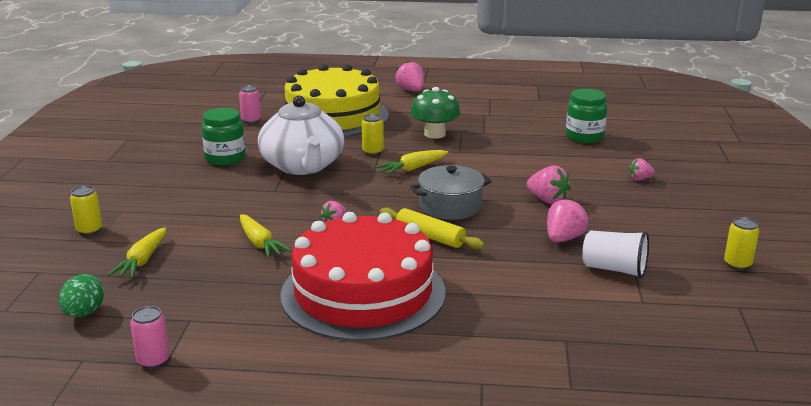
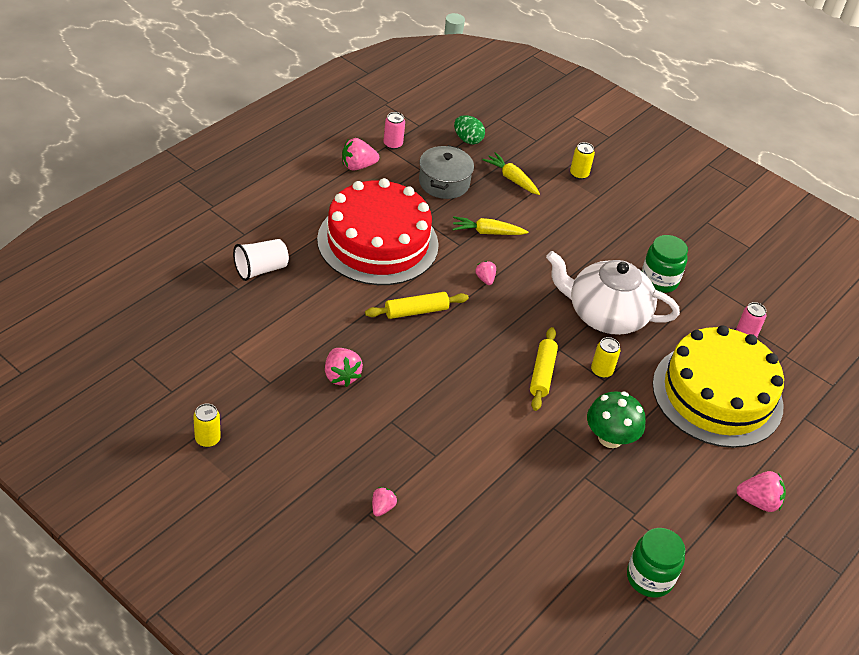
camera: 120 degrees right, 20 degrees up
(413, 168) = (542, 374): yellow carrot -> yellow rolling pin
(450, 206) = (451, 351): grey pot -> grey pot (444, 183)
(547, 200) = (406, 413): pink strawberry -> pink strawberry (358, 166)
(584, 137) = (507, 548): green jar -> green jar (649, 578)
(614, 269) = (276, 369): white cup -> white cup (261, 269)

